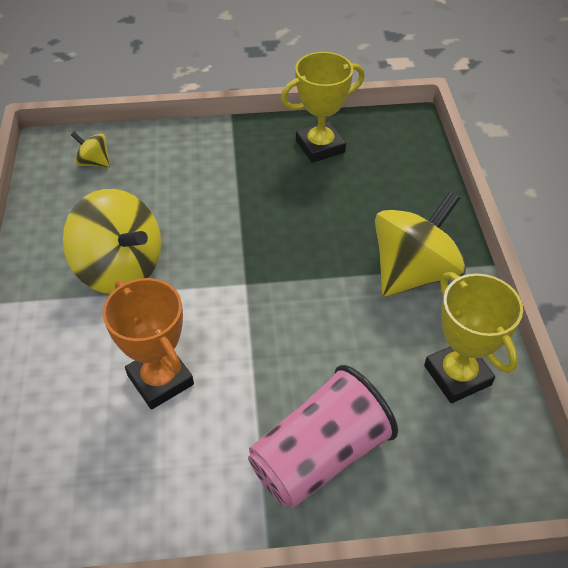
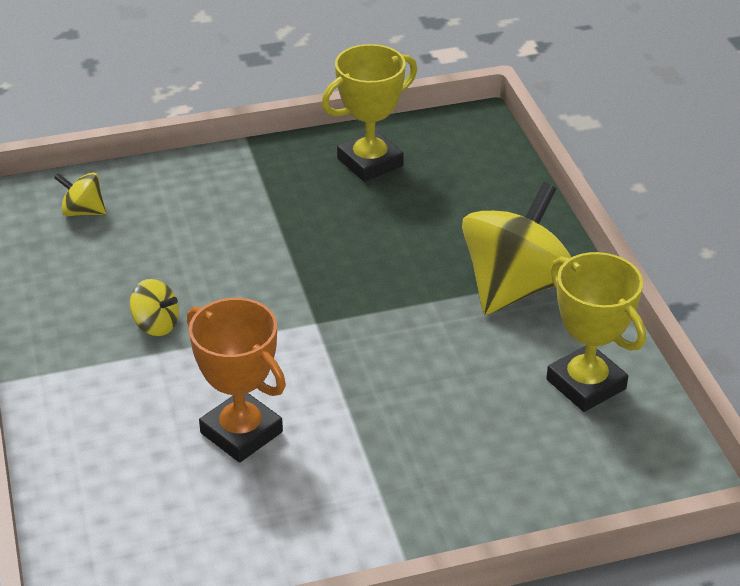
camera: 10 degrees left, 10 degrees down
(120, 268) = (156, 325): yellow spinning top -> yellow spinning top, size x0.46
(320, 455) = (447, 480): pink cup -> none

